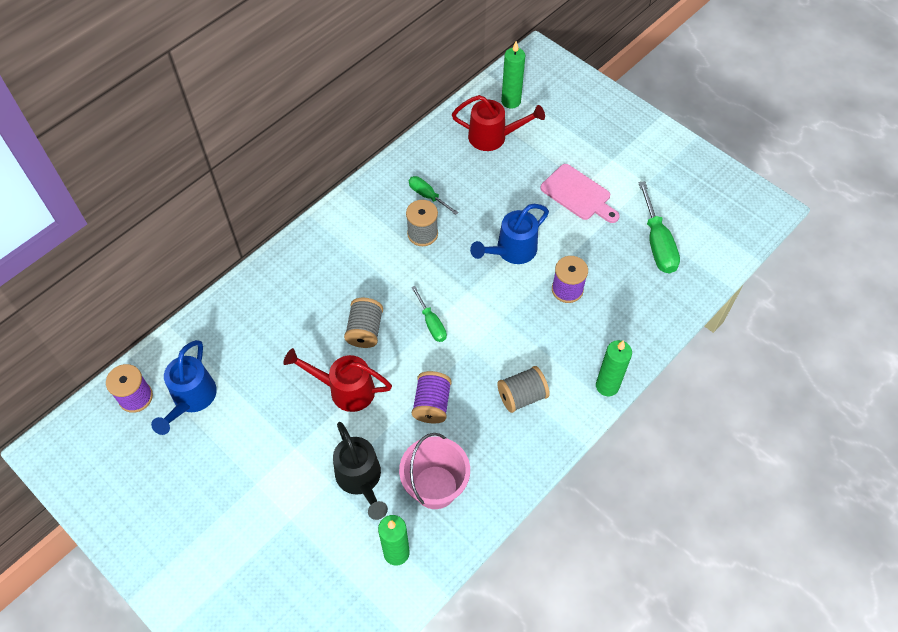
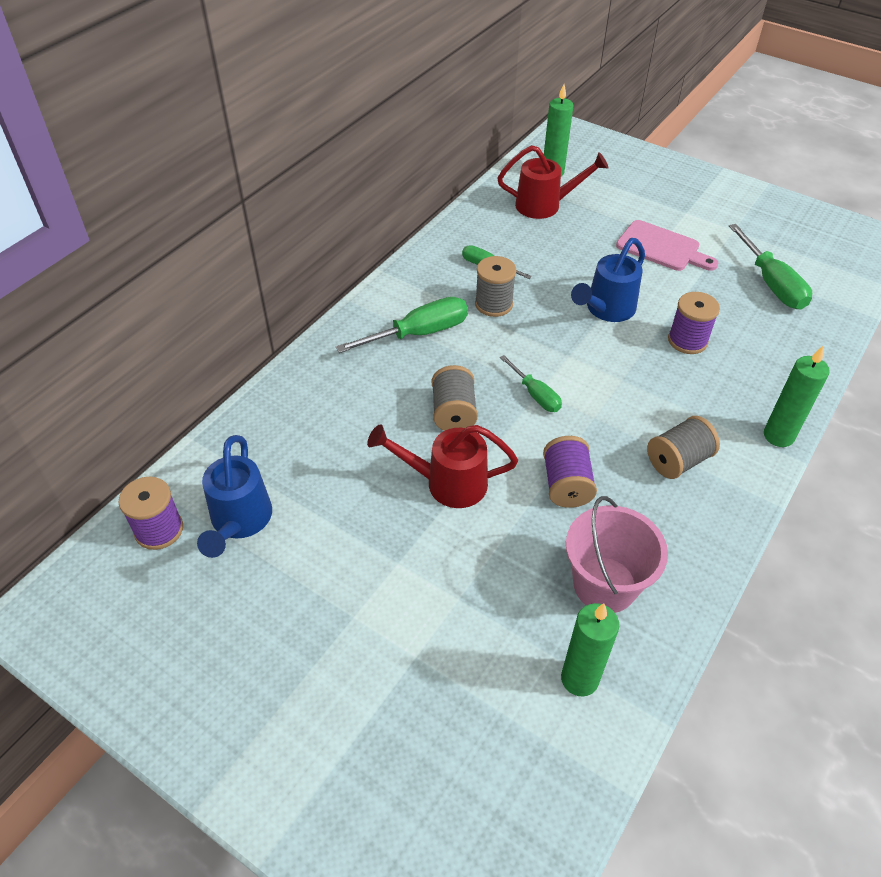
camera: 10 degrees left, 10 degrees down
(356, 254) = (418, 333): none -> green screwdriver
(360, 479) = (500, 589): black watering can -> none

